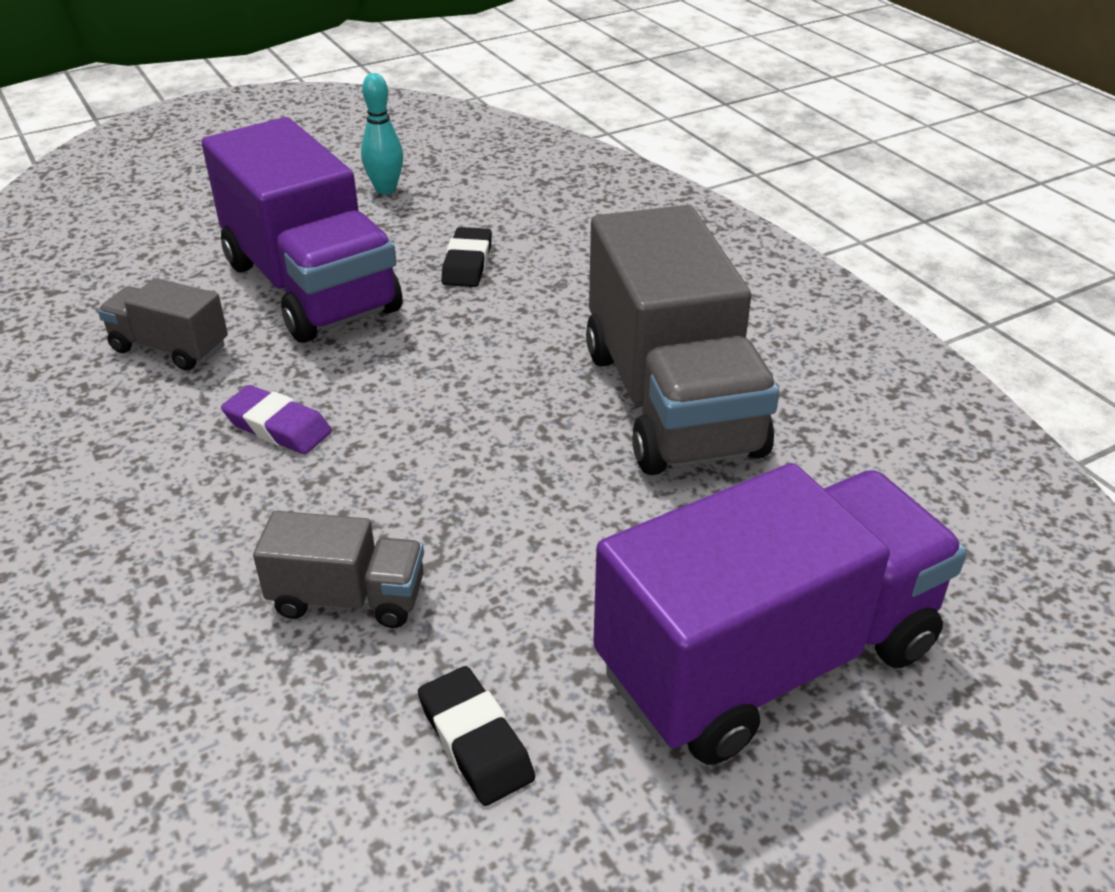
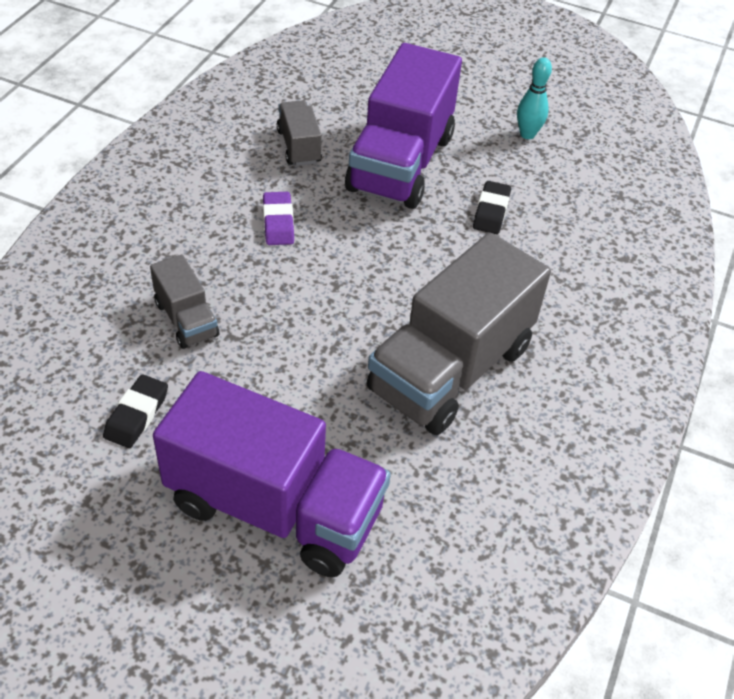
camera: 50 degrees right, 10 degrees up
(467, 264) = (491, 211): black eraser -> black eraser turned 45 degrees counterclockwise

